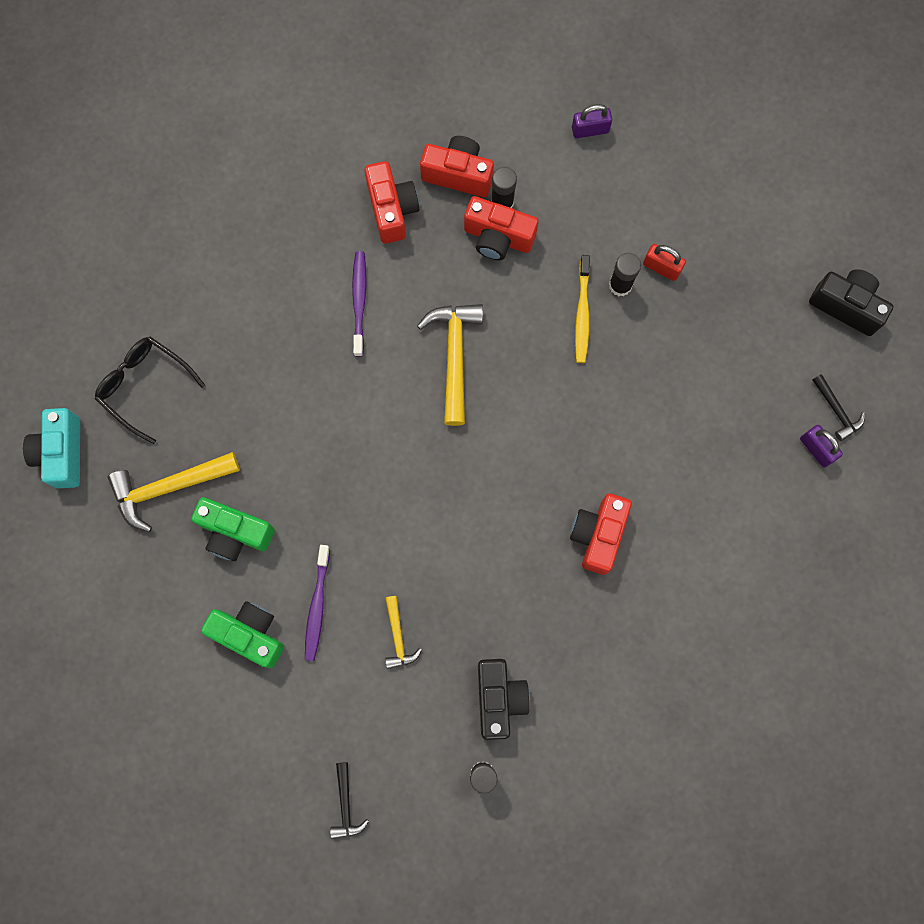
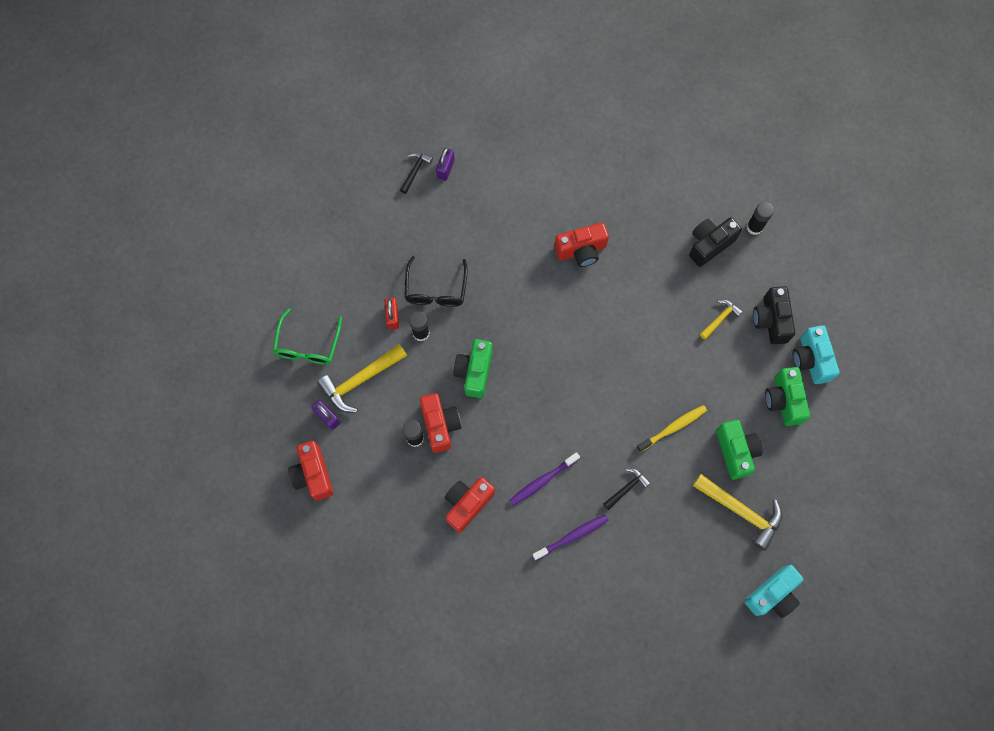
camera: 125 degrees left, 5 degrees down
(144, 386) = (693, 575): black glasses -> black glasses (436, 289)
(272, 706) = (810, 360): none -> turquoise camera
(317, 606) = (738, 374): purple toothbrush -> purple toothbrush (572, 536)
(346, 805) = (827, 285): black hammer -> black hammer (626, 488)
(454, 356) = (535, 399): yellow hammer -> yellow hammer (360, 380)
(458, 174) = (414, 479): red camera -> red camera (313, 474)
(533, 312) = (474, 372): none -> green camera
(582, 313) = (455, 343): yellow toothbrush -> yellow toothbrush (673, 428)
(689, 159) = (308, 345): none -> green glasses
(846, 306) = (345, 202): black camera -> black camera (770, 320)

